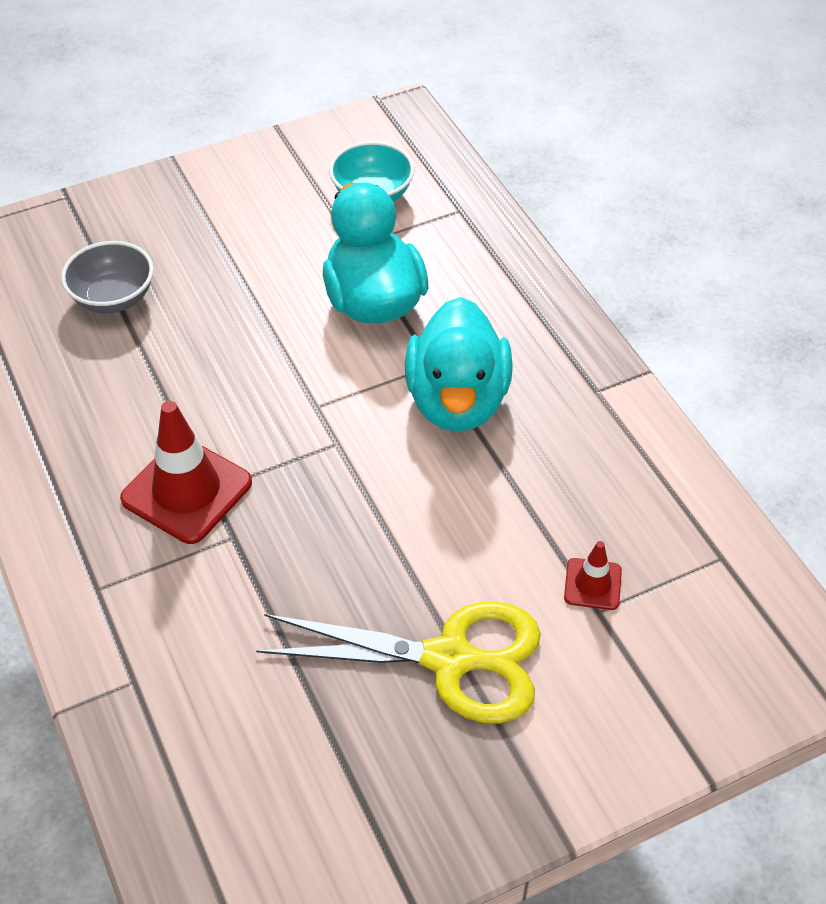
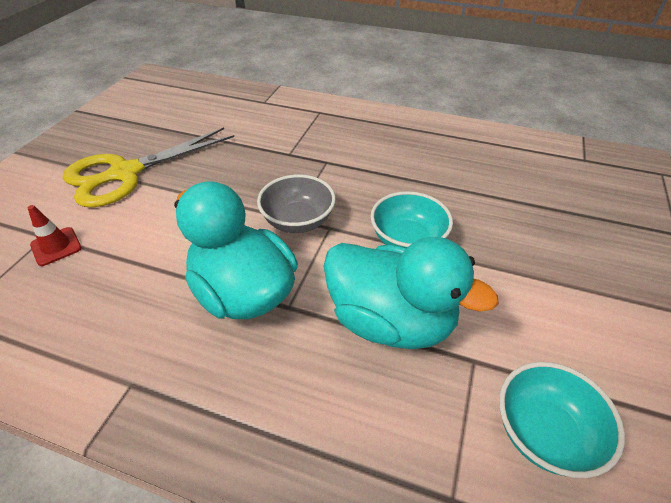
camera: 135 degrees right, 5 degrees down
(113, 298) = (527, 201): grey bowl -> grey bowl (298, 221)
(187, 491) = (336, 155): red traffic cone -> none
(270, 344) = (407, 240): none -> turquoise bowl

